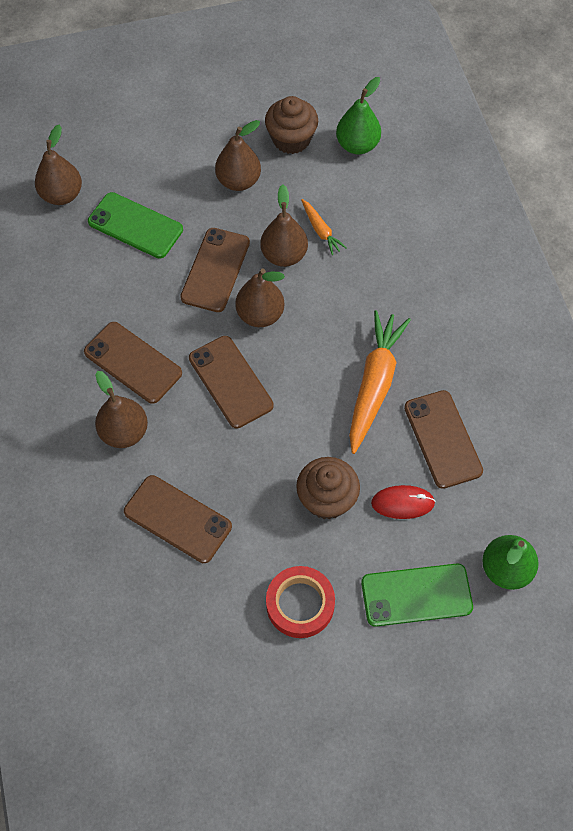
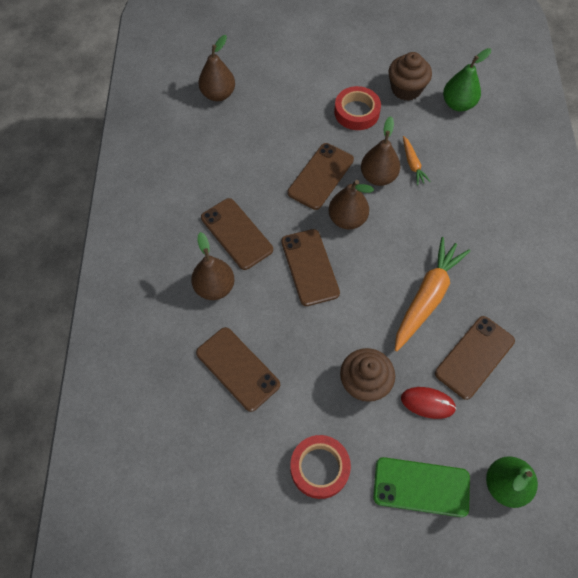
camera: 15 degrees right, 0 degrees up
(135, 226) = (267, 129): green phone -> none
(238, 181) = (356, 112): brown pear -> red tape
(442, 439) = (474, 357): brown phone -> brown phone turned 45 degrees clockwise

